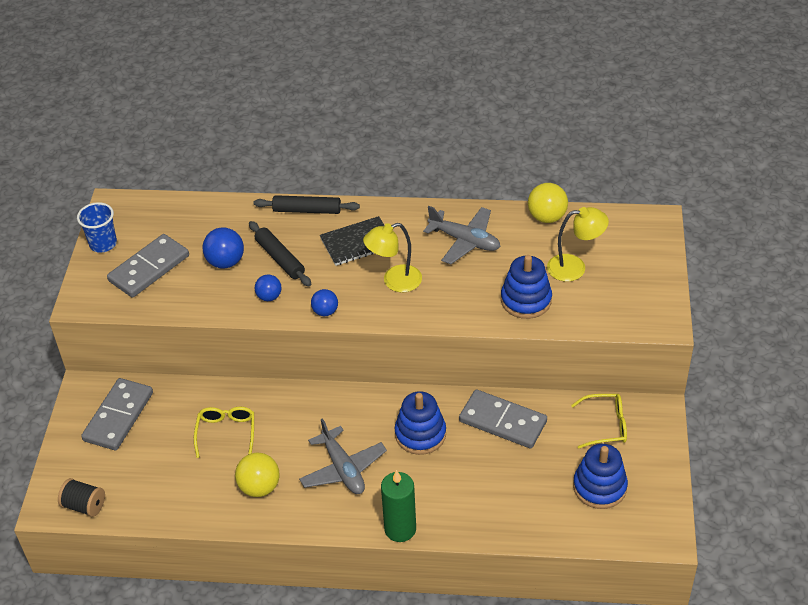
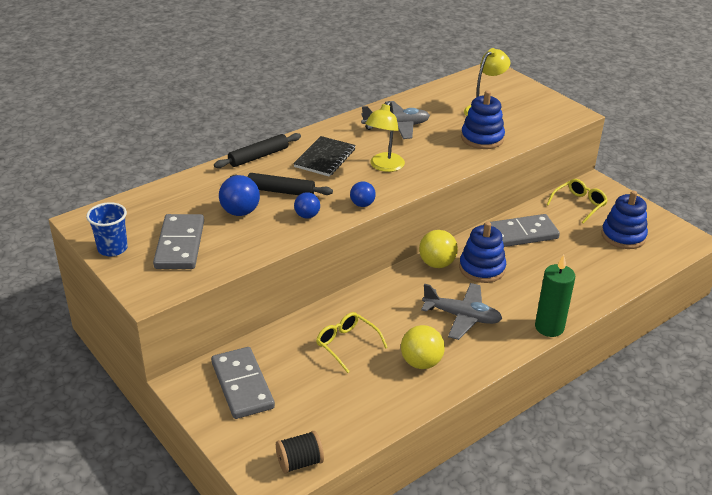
camera: 45 degrees left, 10 degrees down
(547, 217) = (428, 94): yellow ball -> yellow ball (437, 264)

